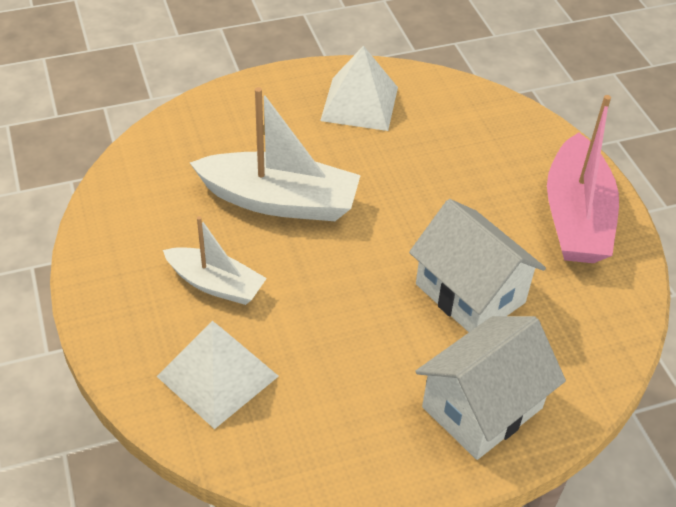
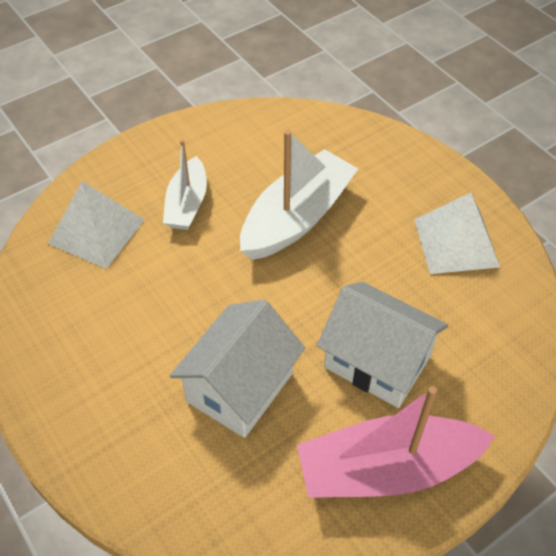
camera: 75 degrees right, 5 degrees up
(279, 201) = (297, 218): white boat -> white boat turned 135 degrees counterclockwise
(482, 407) = (107, 423): white house -> white house (377, 362)

